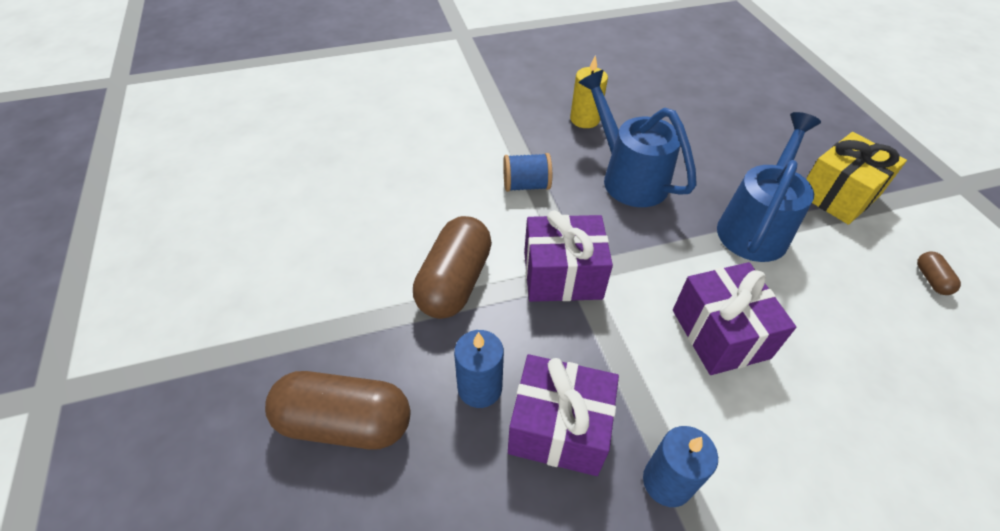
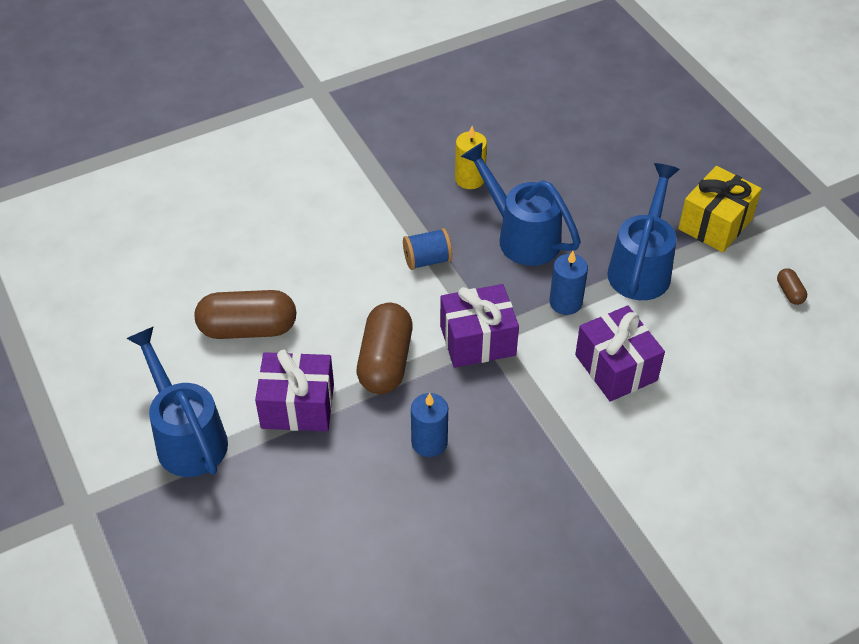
camera: 10 degrees left, 0 degrees up
(207, 330) = (187, 437): none -> blue watering can
(345, 422) = (330, 485): brown capsule -> brown capsule (248, 328)
(559, 428) = (497, 460): purple gift -> purple gift (297, 406)
(667, 482) = (584, 482): blue candle -> blue candle (565, 302)

